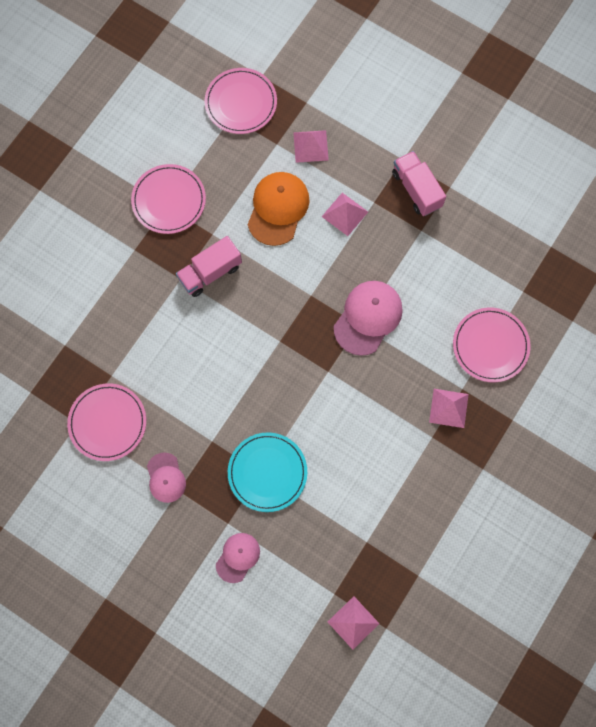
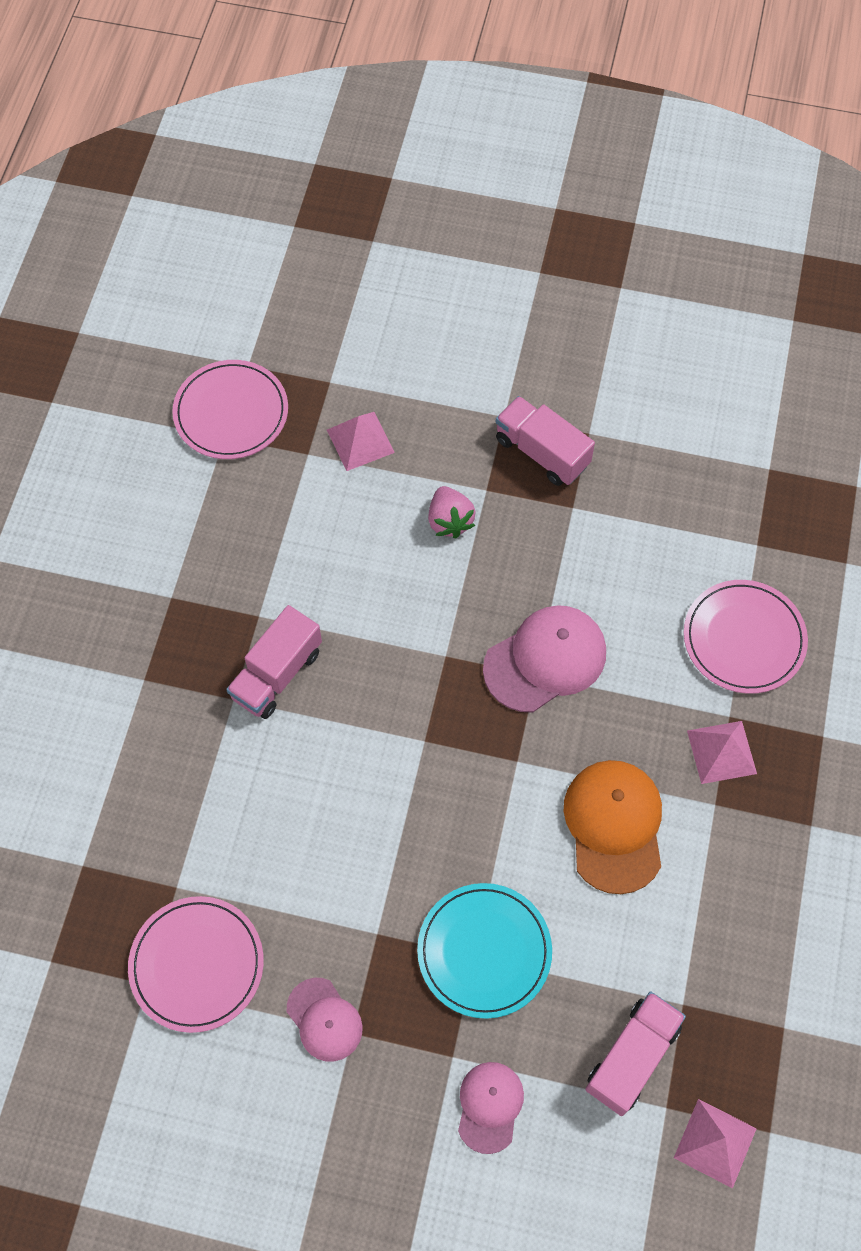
camera: 20 degrees left, 10 degrees down
(169, 200) = (172, 588): pink plate -> none
(278, 209) = (346, 546): orange cap -> orange cap (614, 826)
(326, 560) = (632, 1057): none -> pink truck
(344, 214) = (449, 521): pink pyramid -> pink strawberry
(368, 318) = (545, 660): pink cap -> pink cap turned 45 degrees clockwise

